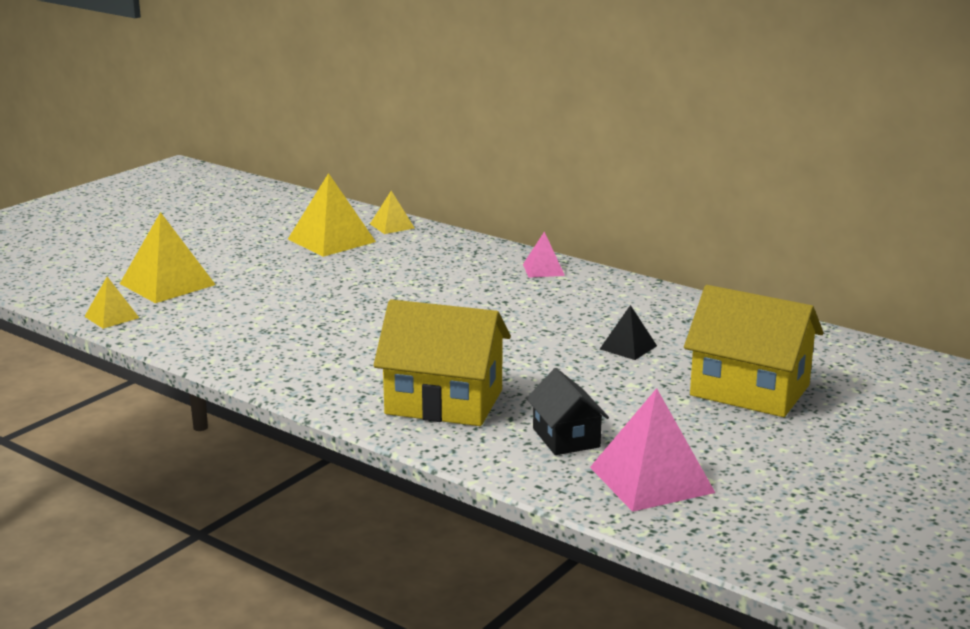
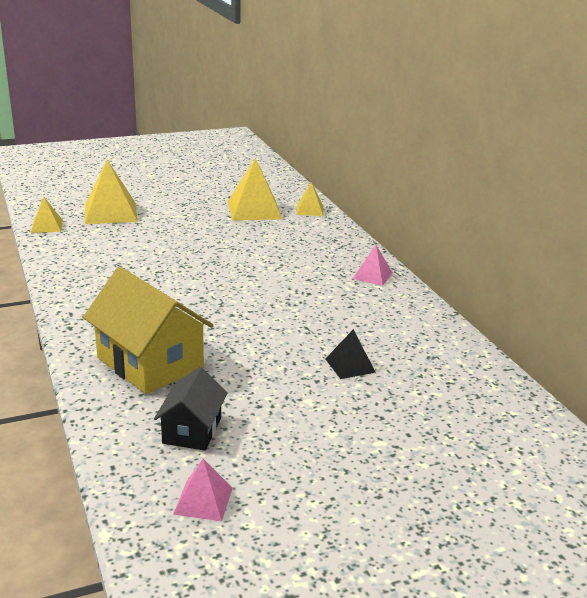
camera: 30 degrees right, 5 degrees up
(651, 479) = (203, 501): pink pyramid -> pink pyramid, size x0.55
(749, 390) = (400, 445): yellow house -> none

